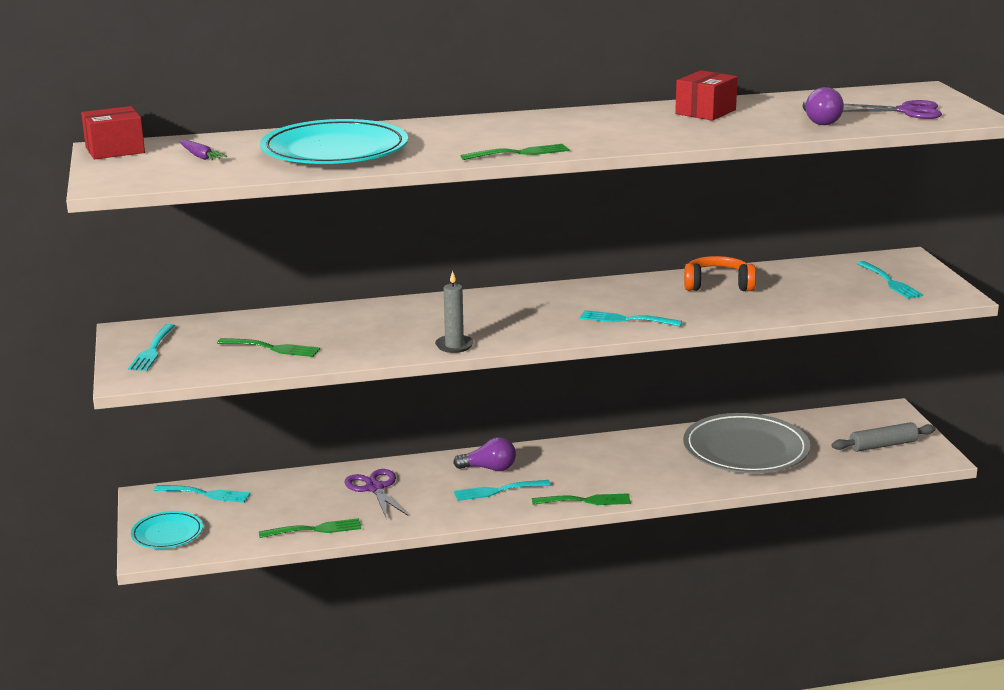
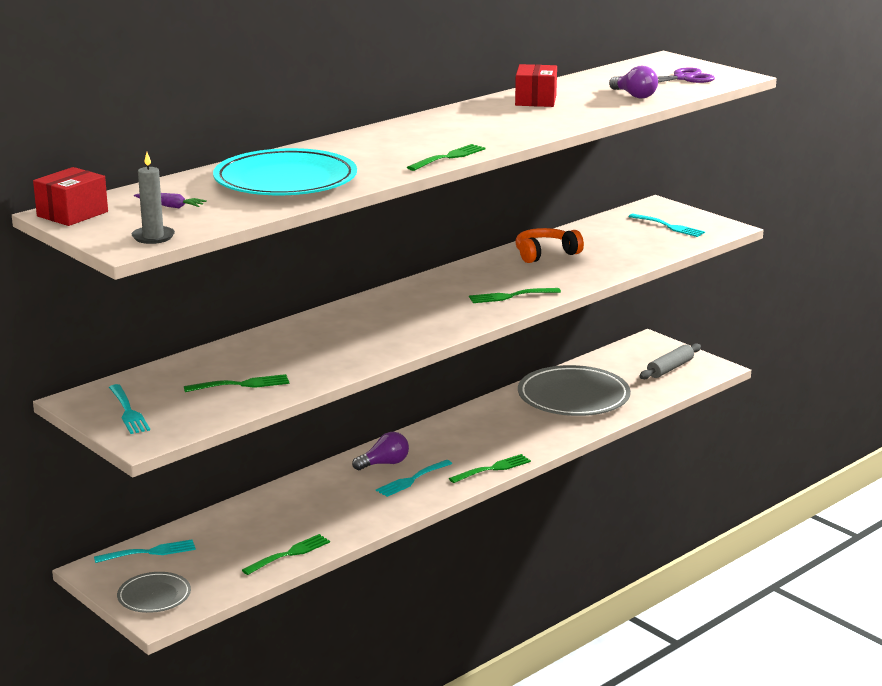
camera: 30 degrees left, 0 degrees up
(167, 534) = (154, 596): turquoise plate -> grey plate
(375, 488) = (303, 505): purple scissors -> none
(454, 346) = (400, 347): grey candle -> grey candle (153, 237)
(626, 319) = (510, 296): turquoise fork -> green fork

